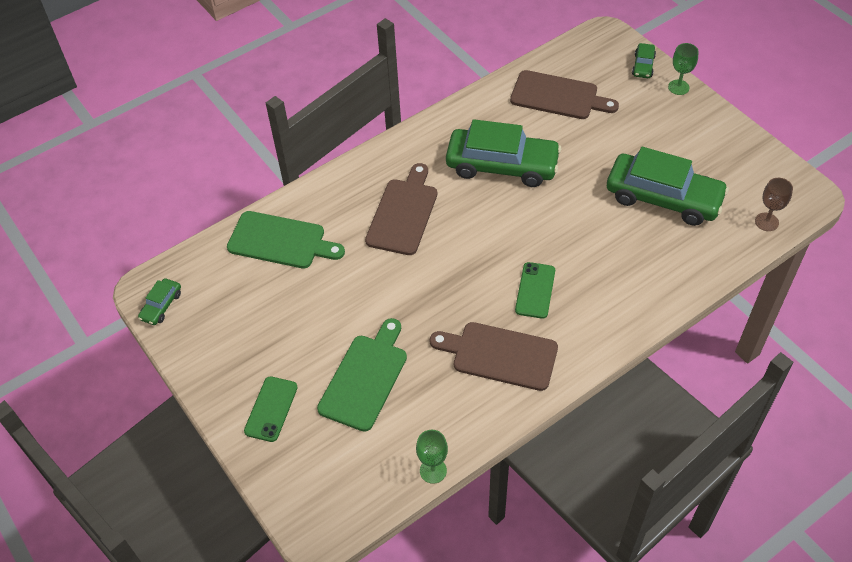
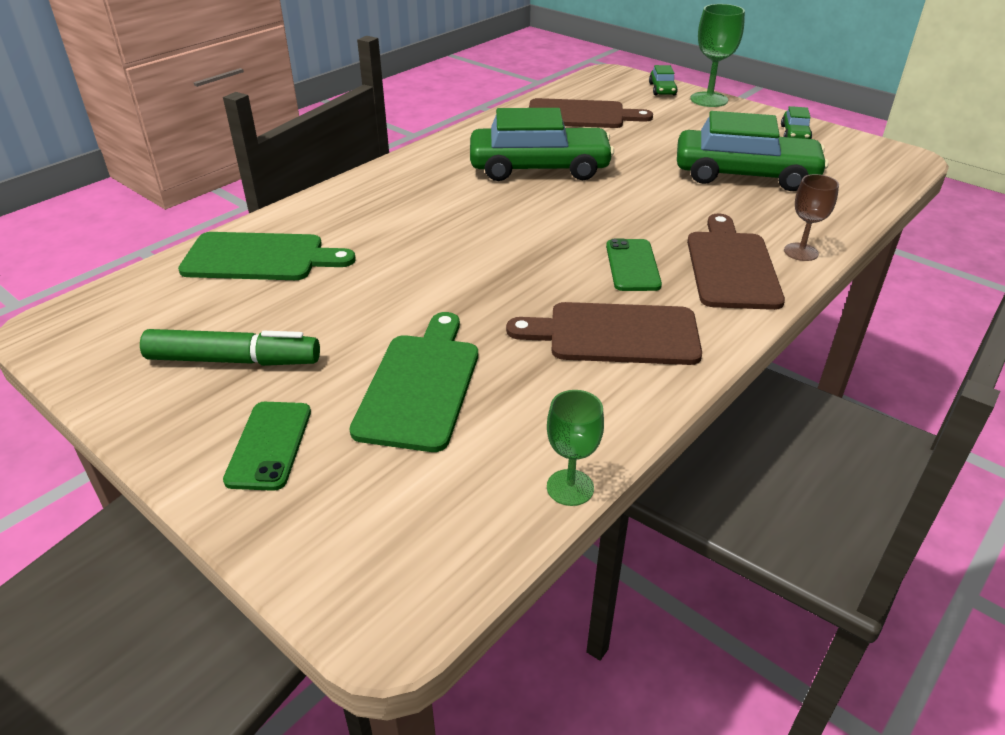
camera: 15 degrees left, 15 degrees down
(161, 306) = (73, 344): green car -> green car (794, 134)
(256, 337) = (233, 360): none -> green marker
(403, 213) = (428, 216): brown cutting board -> brown cutting board (731, 266)
(678, 87) = (709, 99): green goblet -> green goblet, size x1.56
(766, 222) = (875, 181): brown goblet -> brown goblet (801, 252)

